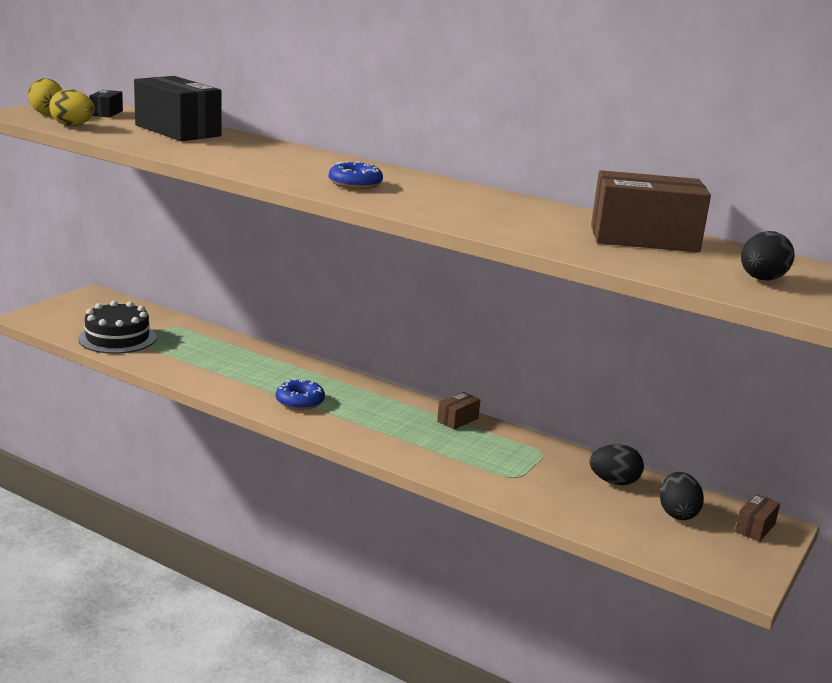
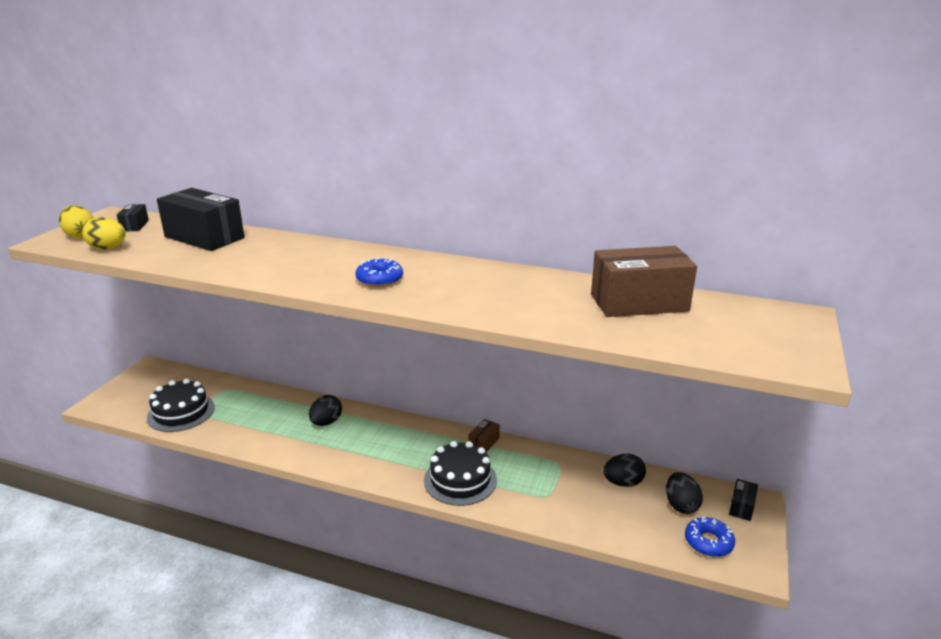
camera: 10 degrees left, 5 degrees up
(300, 401) = (352, 451): blue donut -> blue donut (708, 542)
(416, 446) = (460, 480): none -> black cake
(755, 528) = (741, 507): brown box -> black box
(761, 279) = (753, 336): black egg -> black egg (326, 422)

